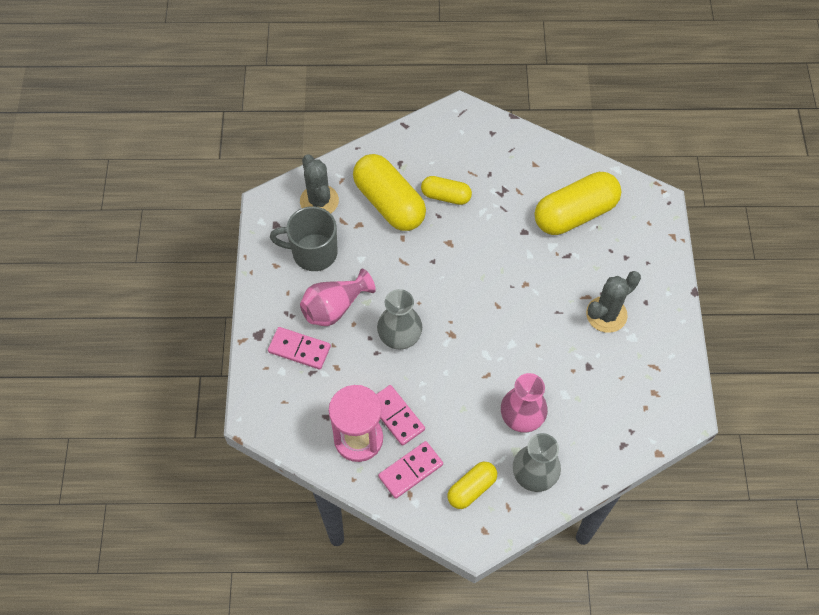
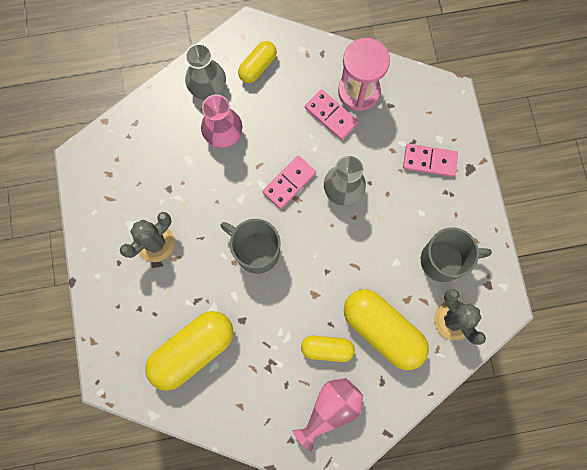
camera: 170 degrees right, 15 degrees up
(334, 307) = (408, 206): pink vase -> pink vase (330, 409)
(410, 471) = (310, 72): pink domino -> pink domino (289, 183)
(502, 290) = (256, 251): none -> grey mug

